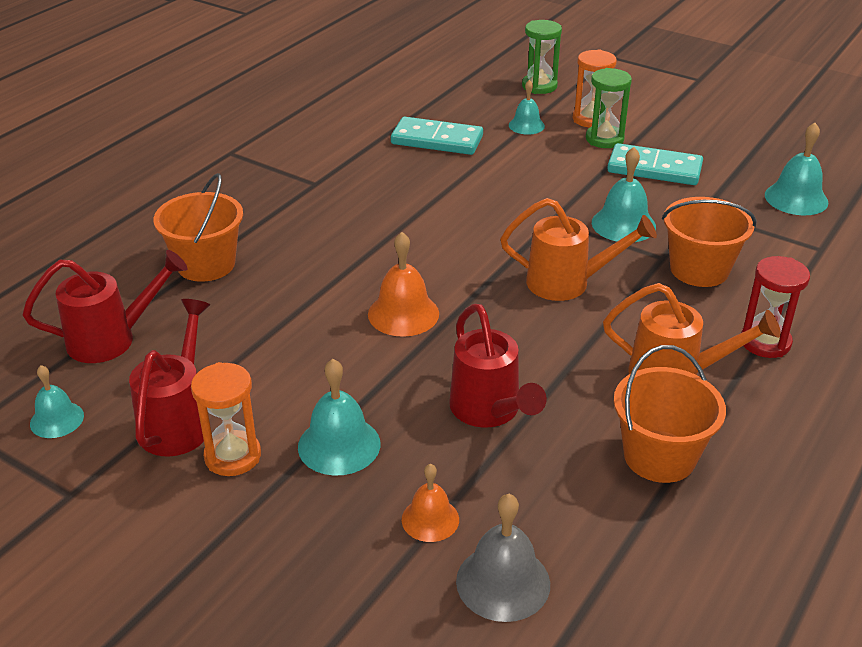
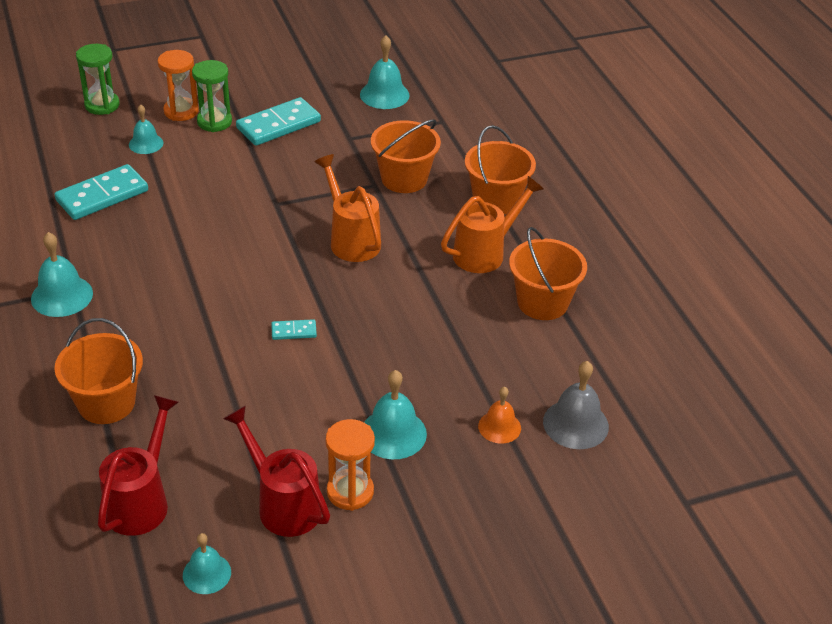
camera: 55 degrees left, 5 degrees up
(403, 314) = (294, 331): orange bell -> turquoise domino
(489, 411) = (434, 348): red watering can -> none
(568, 283) = (351, 239): orange watering can -> orange watering can turned 75 degrees counterclockwise
(623, 224) = (321, 177): turquoise bell -> turquoise bell (62, 296)
(765, 342) = (496, 200): red hourglass -> orange bucket

